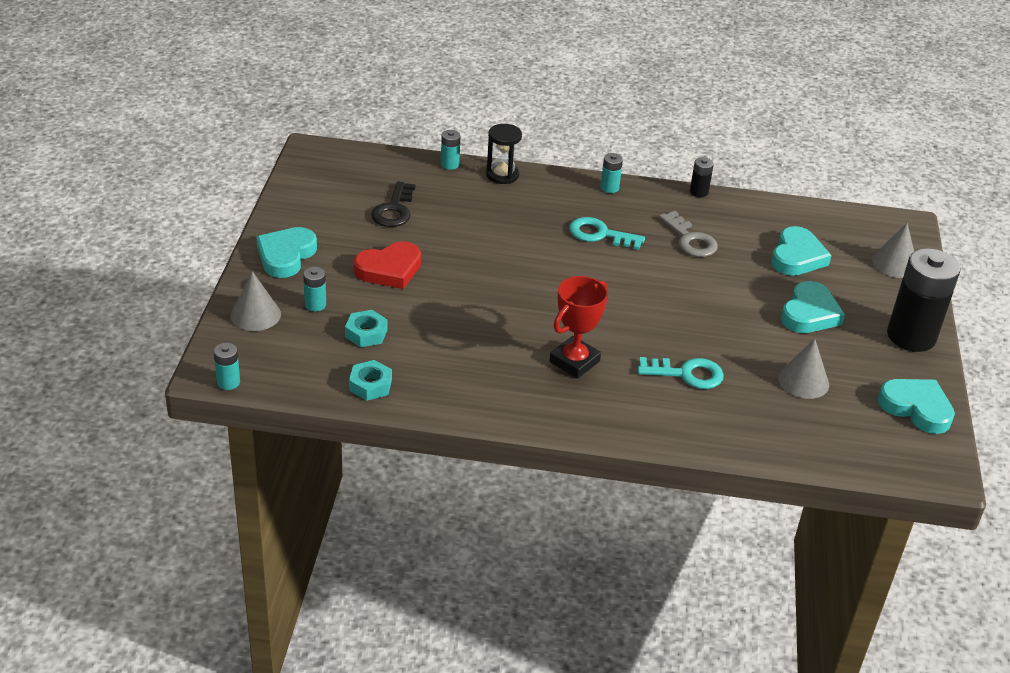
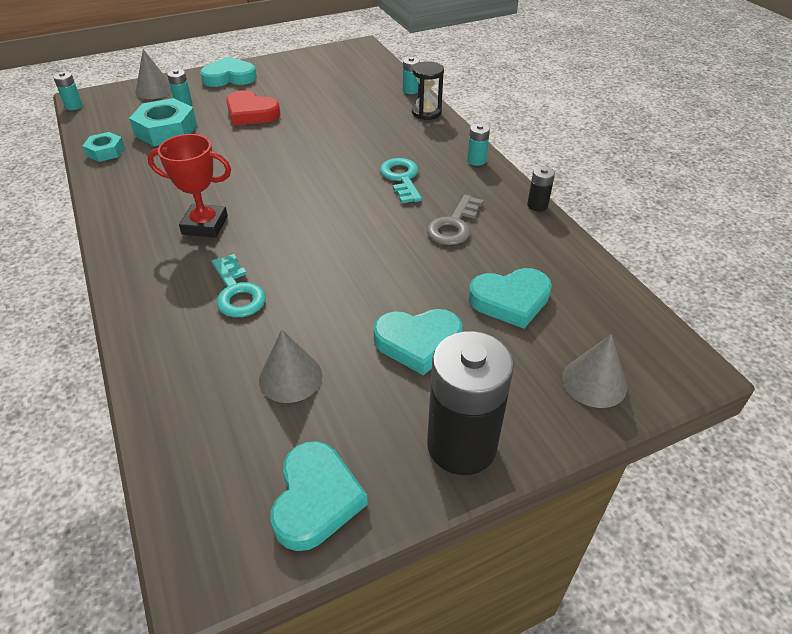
camera: 60 degrees right, 5 degrees up
(366, 333) = (166, 130): turquoise nut -> turquoise nut, size x1.72
(394, 210) = (326, 91): black key -> none

